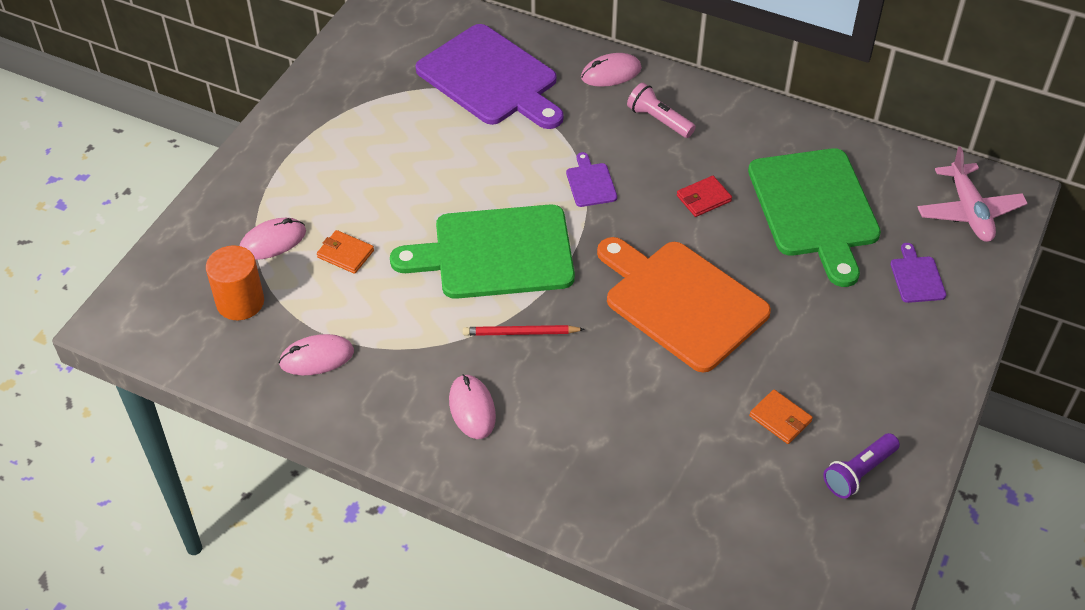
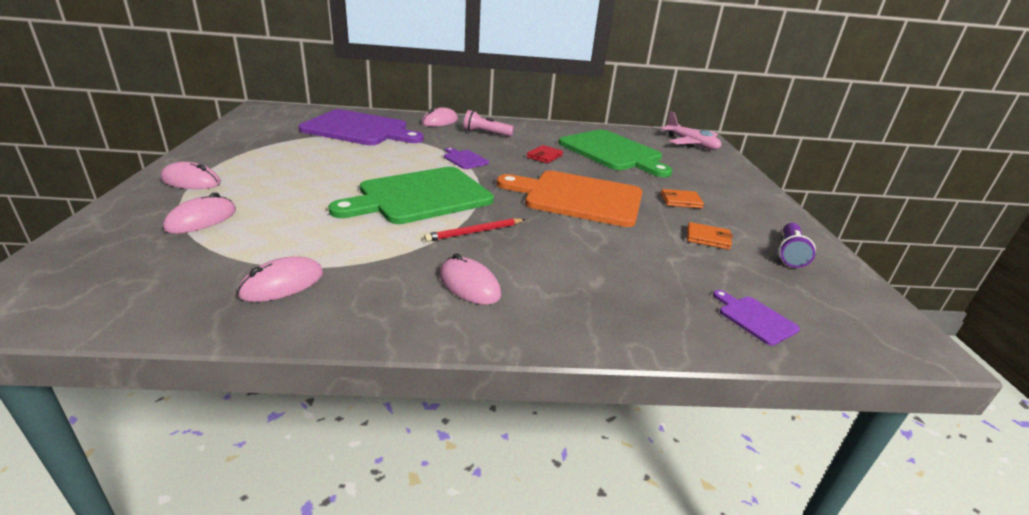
camera: 30 degrees left, 20 degrees down
(240, 302) = (173, 262): orange cylinder -> none
(276, 167) = (191, 181): none -> pink mouse
(345, 254) = (283, 216): orange wallet -> orange wallet (681, 201)
(917, 277) = (699, 168): purple cutting board -> purple cutting board (755, 318)

